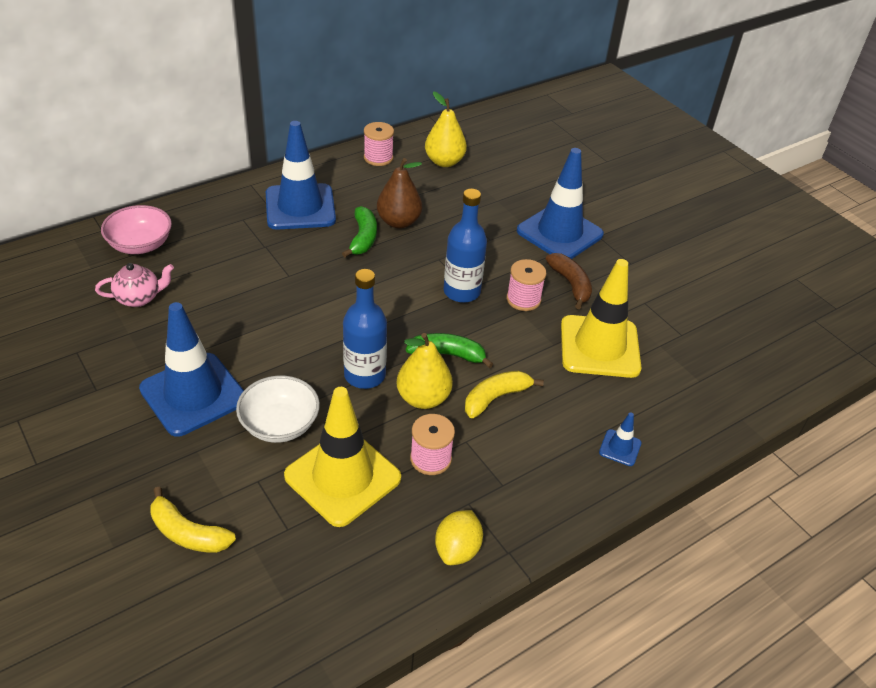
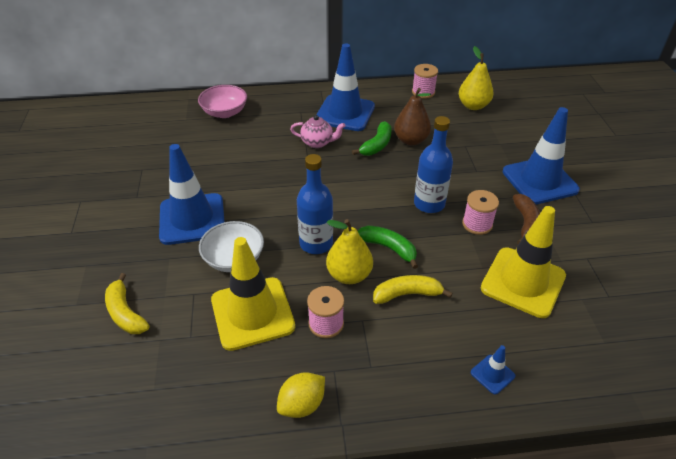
camera: 30 degrees right, 0 degrees up
(139, 298) = (201, 146): pink teapot -> pink teapot (317, 143)

